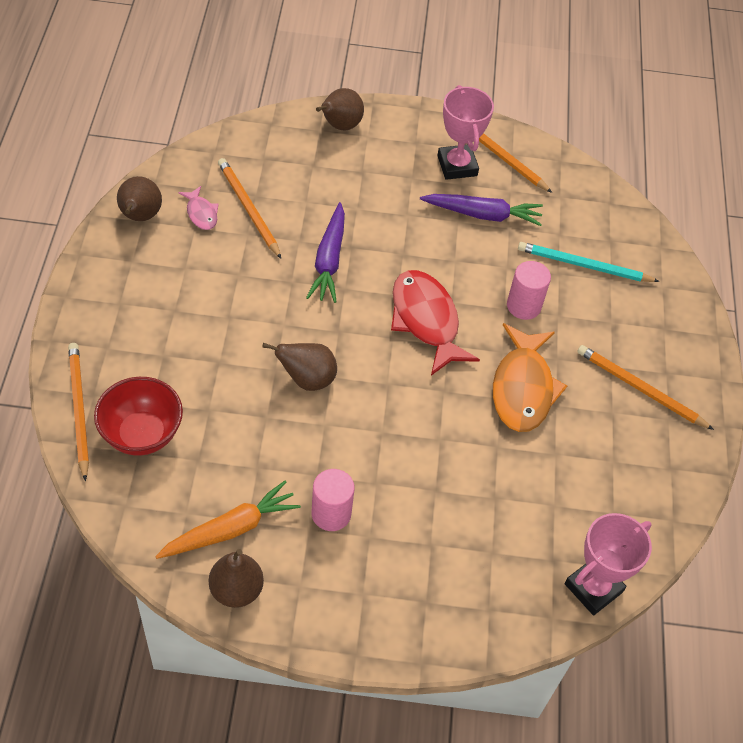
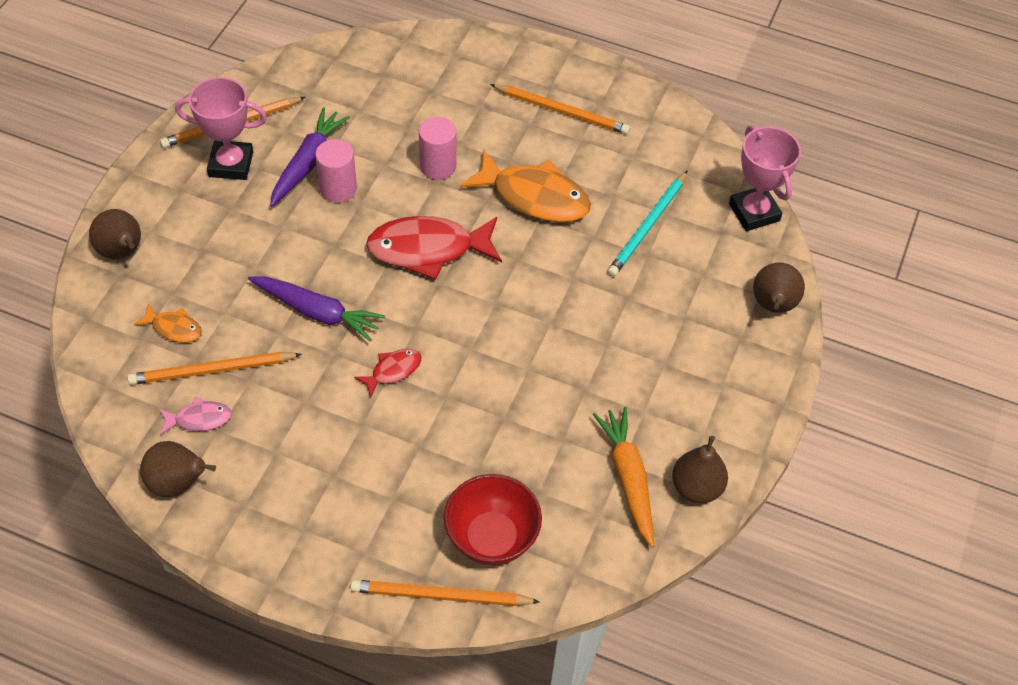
camera: 70 degrees left, 0 degrees up
(280, 175) = (174, 328): none -> orange fish
(288, 326) = (393, 371): none -> red fish
(307, 379) = (468, 370): brown pear -> brown pear (773, 306)
(331, 513) = (632, 388): pink cylinder -> pink cylinder (338, 189)
(583, 265) = (405, 104): turquoise pencil -> turquoise pencil (647, 226)
(640, 389) = (562, 111): orange pencil -> orange pencil turned 120 degrees counterclockwise

